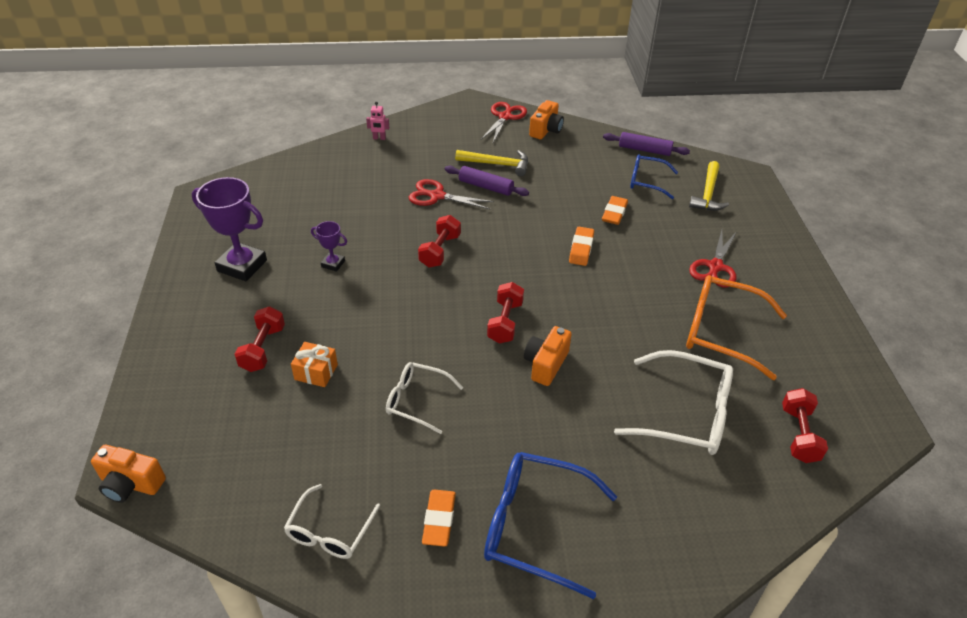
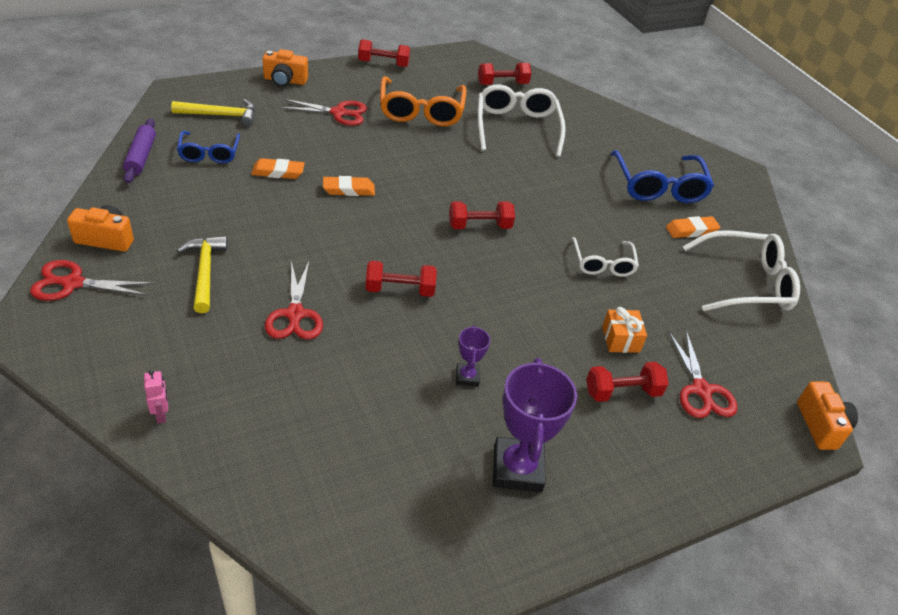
camera: 115 degrees left, 0 degrees up
(228, 406) = (701, 391): none -> red scissors
(329, 532) = (746, 283): white glasses -> white glasses, size x1.65
(485, 187) = (260, 274): purple rolling pin -> none
(545, 364) = (514, 196): orange camera -> orange camera (285, 80)
(832, 324) = (383, 63): none -> red dumbbell

